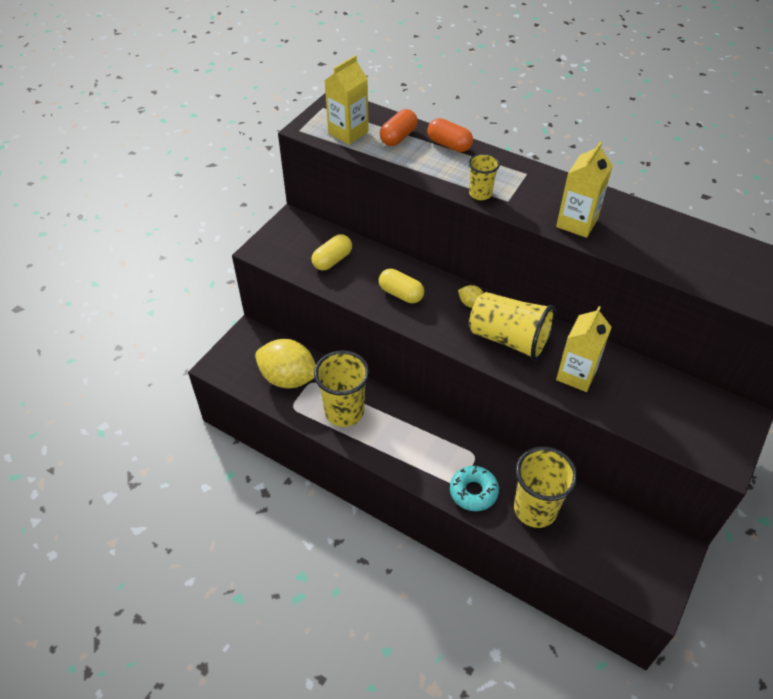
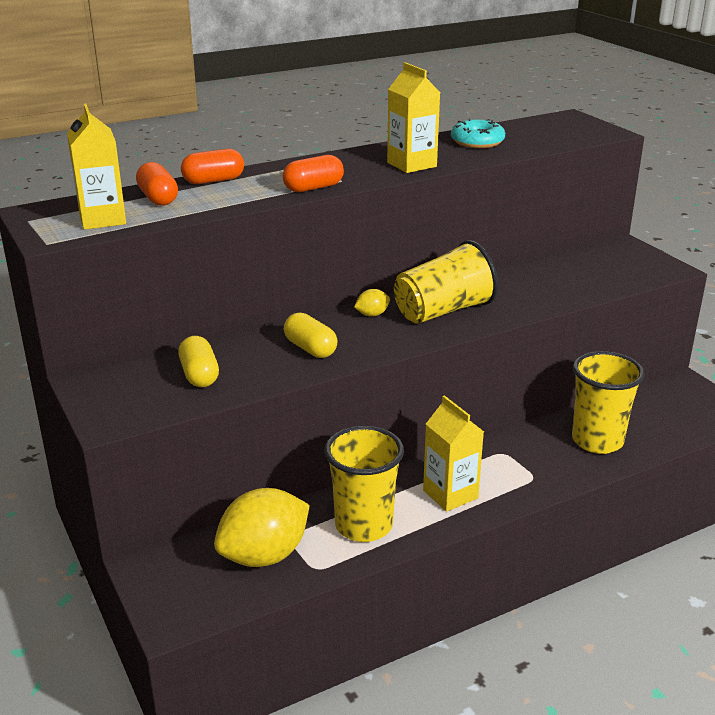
camera: 60 degrees left, 20 degrees down
(401, 294) = (310, 348): yellow capsule -> yellow capsule turned 75 degrees clockwise
(473, 492) = (550, 471): turquoise donut -> turquoise donut (477, 142)
(480, 194) = (313, 188): yellow cup -> orange capsule
(576, 375) = (521, 295): yellow carton -> yellow carton (450, 494)

